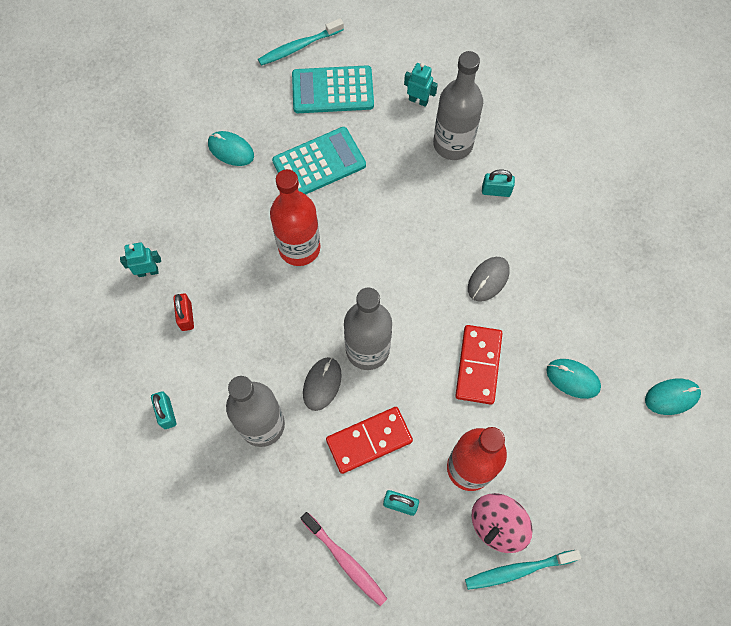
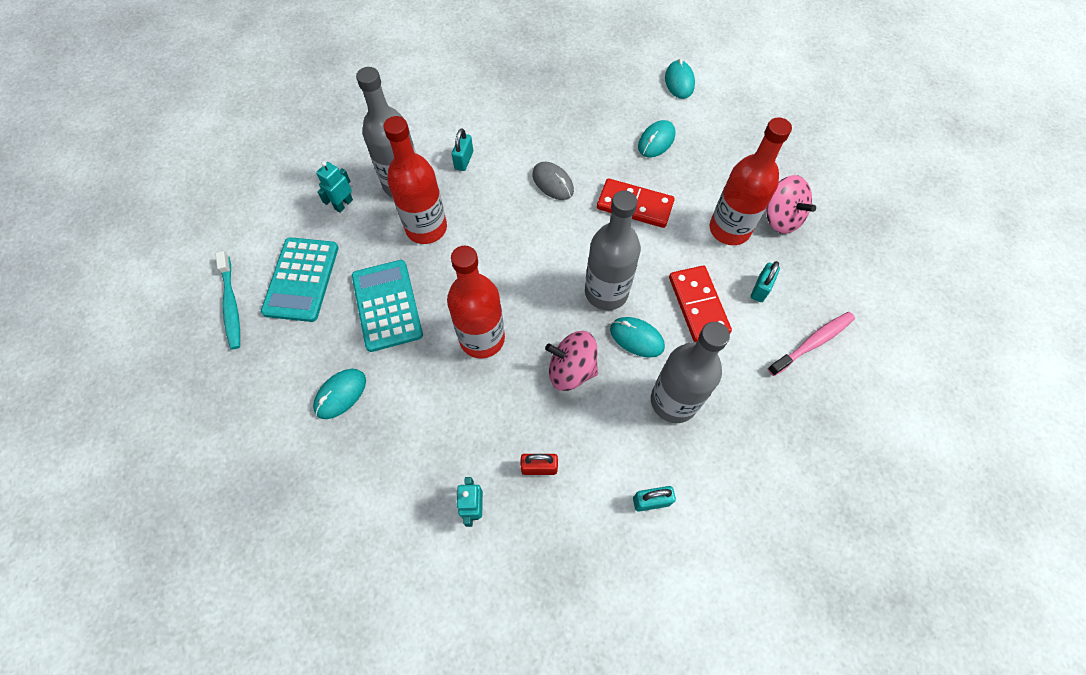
camera: 80 degrees left, 5 degrees down
(280, 329) = (571, 370): none -> pink spinning top
(322, 384) = (636, 338): grey mouse -> turquoise mouse
(407, 176) = (426, 228): none -> red bottle
(519, 570) = (819, 210): turquoise toothbrush -> none

